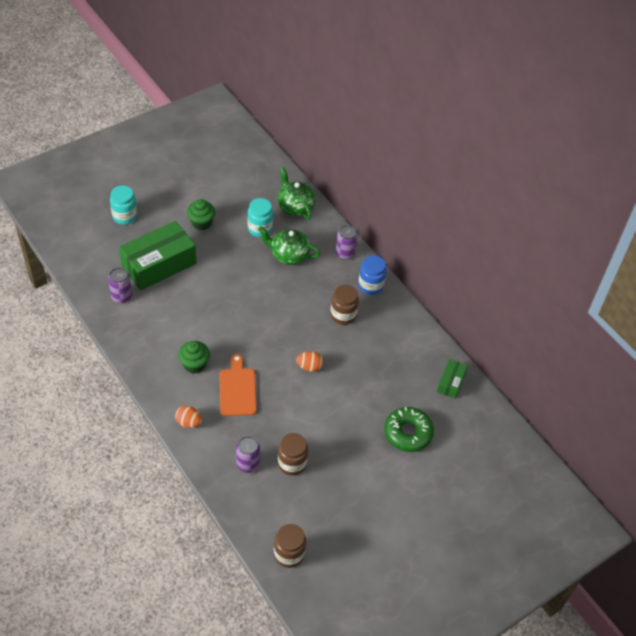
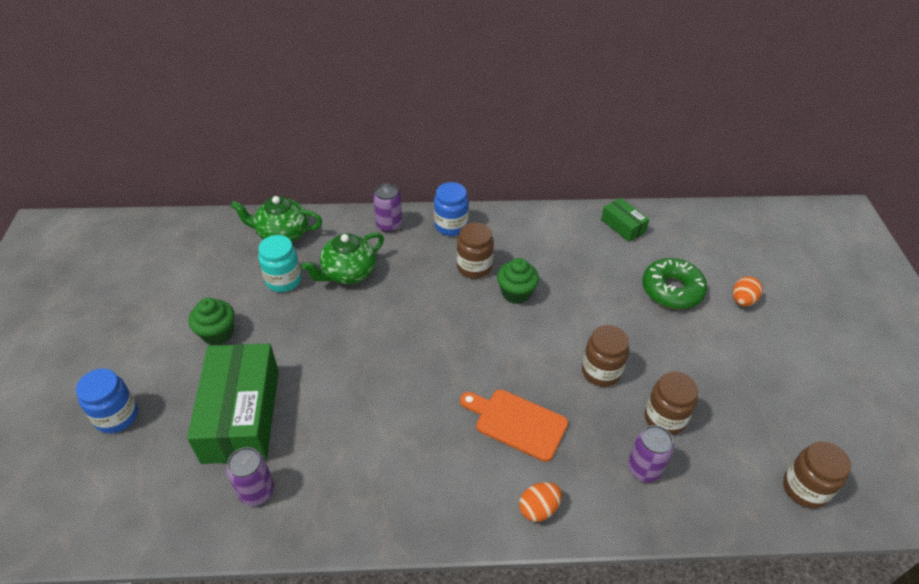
camera: 55 degrees left, 5 degrees down
(125, 216) = (117, 416): turquoise jar -> blue jar
(194, 364) = (444, 453): green cupcake -> green cupcake (516, 293)
(305, 417) = (601, 371): none -> brown jar
(309, 367) = (528, 332): orange egg -> orange egg (742, 300)

